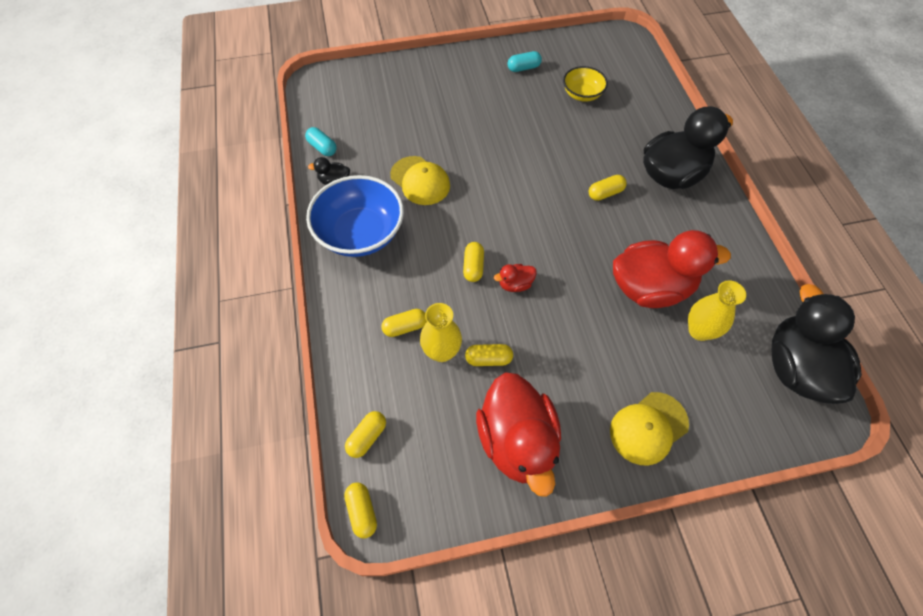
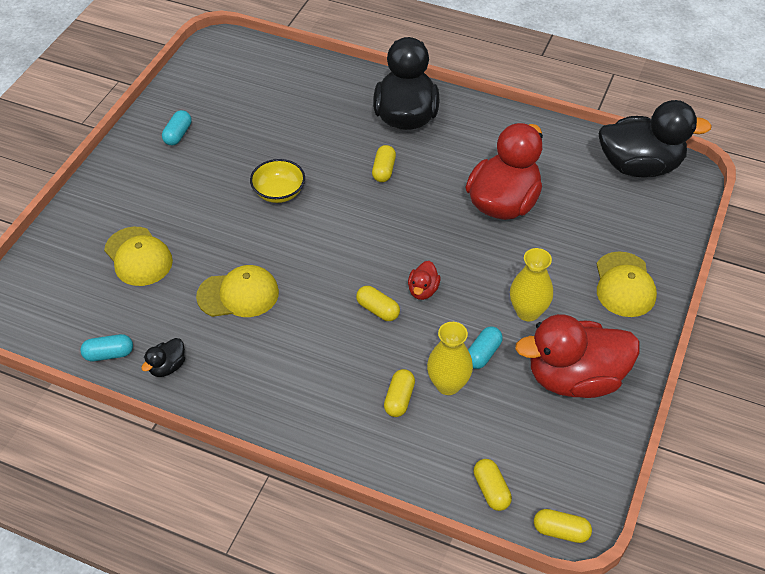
camera: 55 degrees left, 10 degrees down
(360, 233) = (257, 378): blue bowl -> none
(407, 113) = (138, 257): none -> yellow cap
(488, 359) = (483, 354): yellow capsule -> turquoise capsule
(517, 441) = (575, 378): red duck -> red duck turned 150 degrees clockwise
(582, 94) = (257, 115): yellow bowl -> yellow bowl (279, 192)
(699, 331) = (566, 199): yellow vase -> yellow vase (528, 312)
(796, 368) = (639, 166): black duck -> black duck turned 150 degrees clockwise

